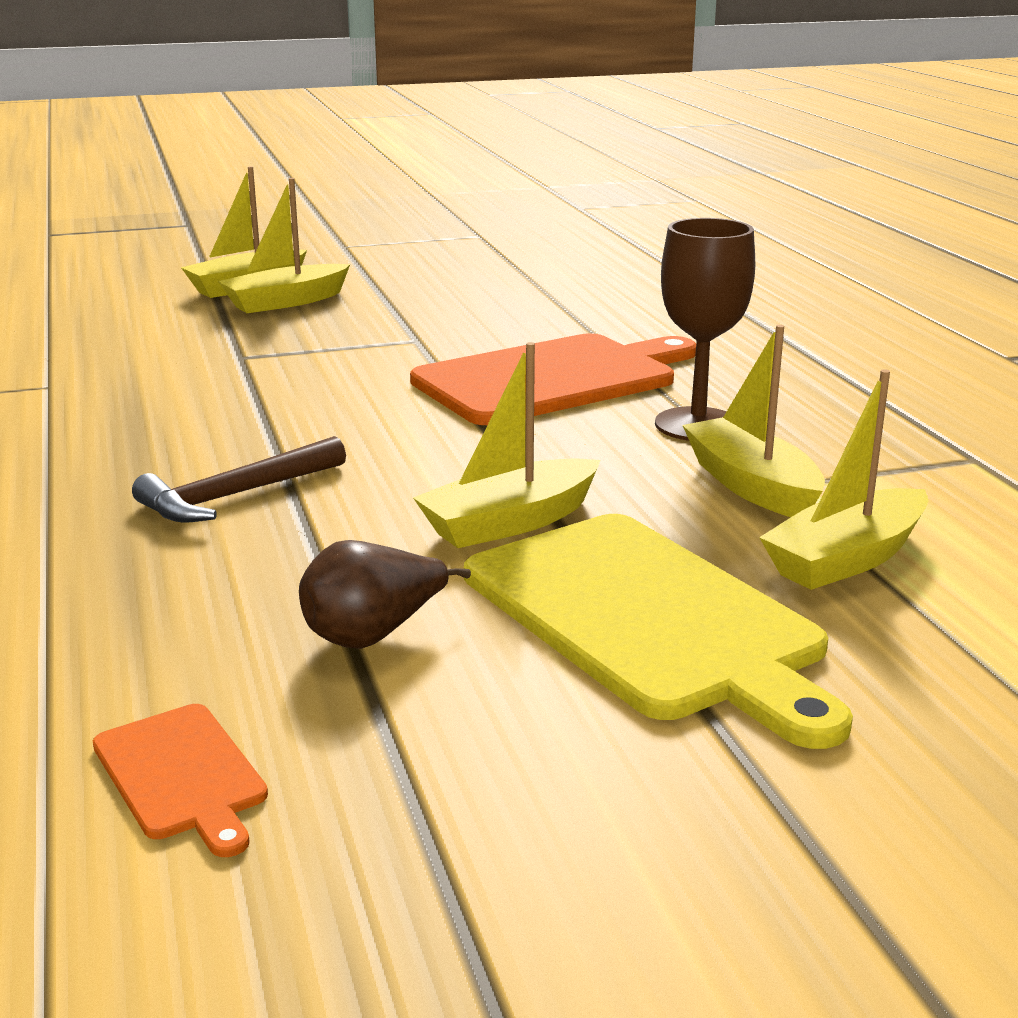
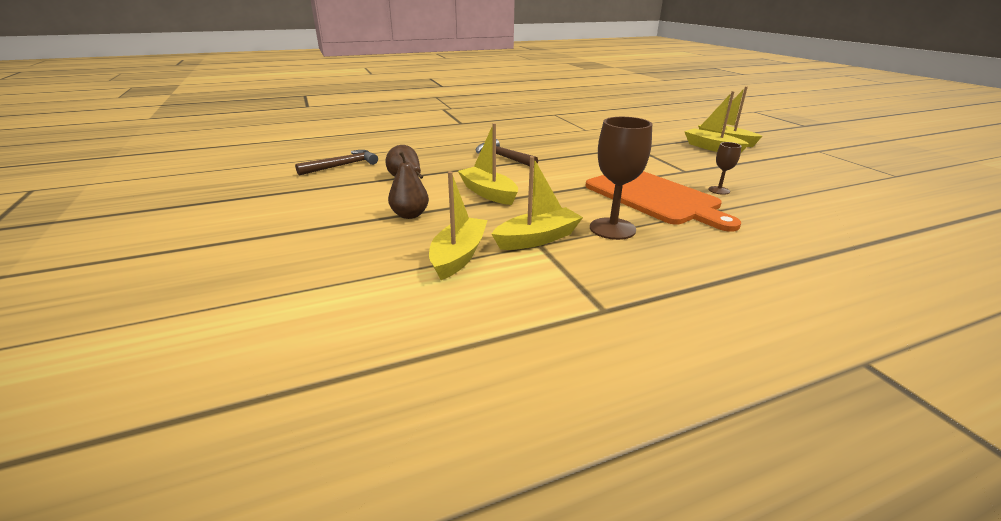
camera: 85 degrees right, 5 degrees up
(181, 775) = (342, 166): orange cutting board -> brown hammer
(524, 333) = (719, 190): none -> brown goblet
(647, 618) = (410, 215): yellow cutting board -> brown pear
(846, 559) = (458, 256): yellow boat -> yellow boat turned 60 degrees clockwise

